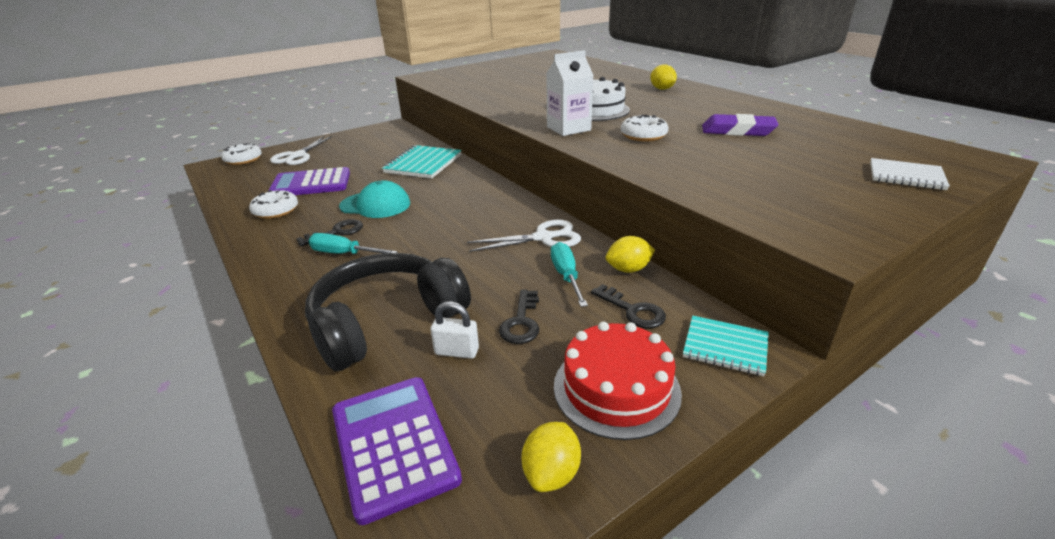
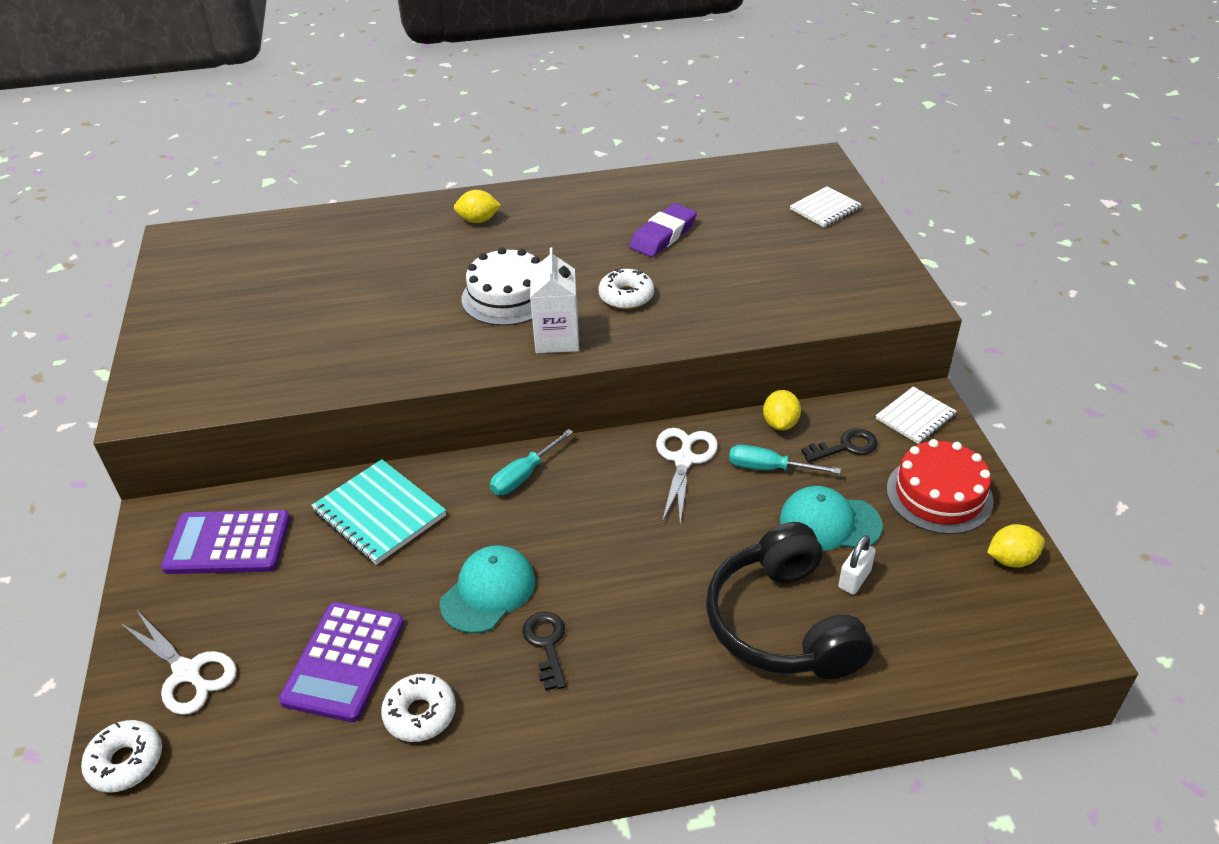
camera: 65 degrees left, 10 degrees up
(344, 254) = (613, 643): turquoise screwdriver -> turquoise screwdriver (524, 475)
(394, 444) = (957, 644): purple calculator -> purple calculator (228, 543)
(521, 322) = (829, 523): black key -> turquoise cap
(551, 473) = (1011, 559): yellow lemon -> yellow lemon turned 60 degrees counterclockwise
(725, 347) = (915, 417): turquoise notebook -> white notebook

